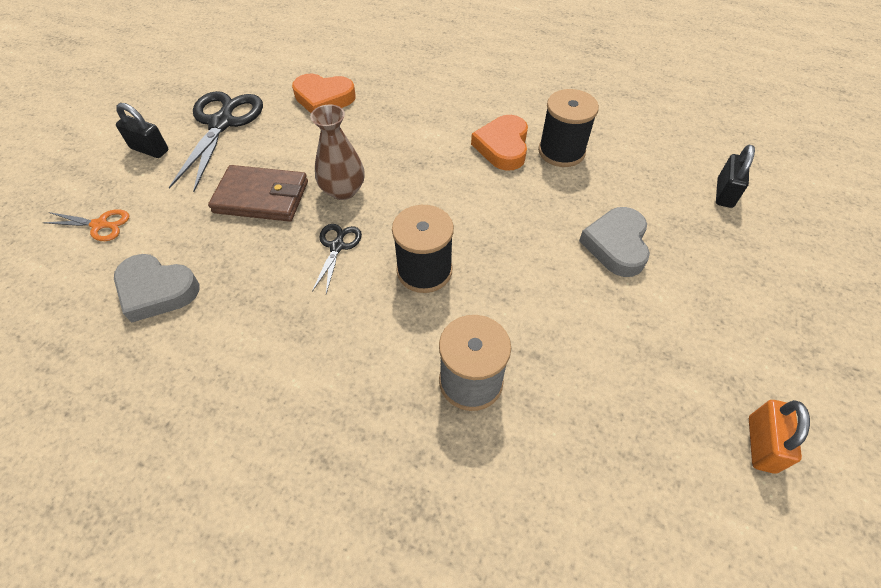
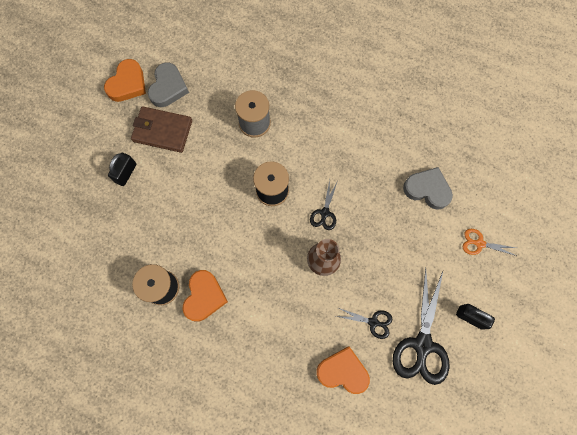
camera: 175 degrees left, 20 degrees up
(261, 197) = (378, 259): brown wallet -> brown wallet (162, 131)
(280, 138) = (373, 322): none -> black scissors
(616, 245) = (152, 199): grey heart -> grey heart (168, 87)
(724, 193) = (64, 236): black padlock -> black padlock (126, 173)
(761, 444) = (127, 84): orange padlock -> orange heart

